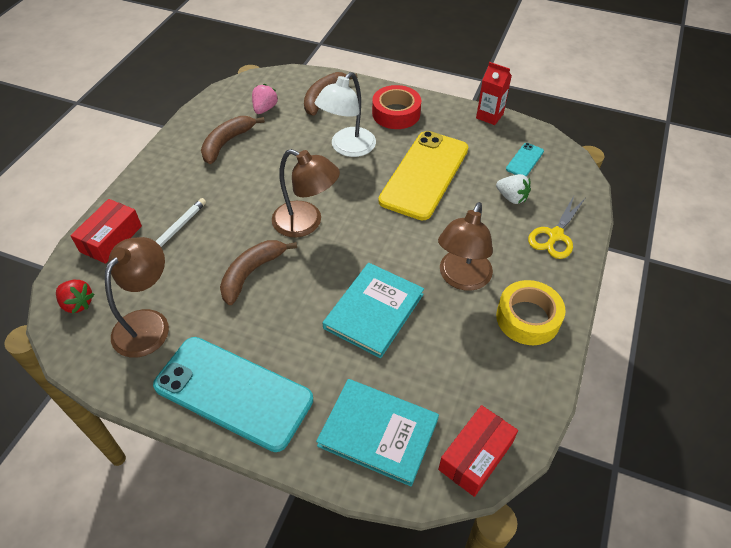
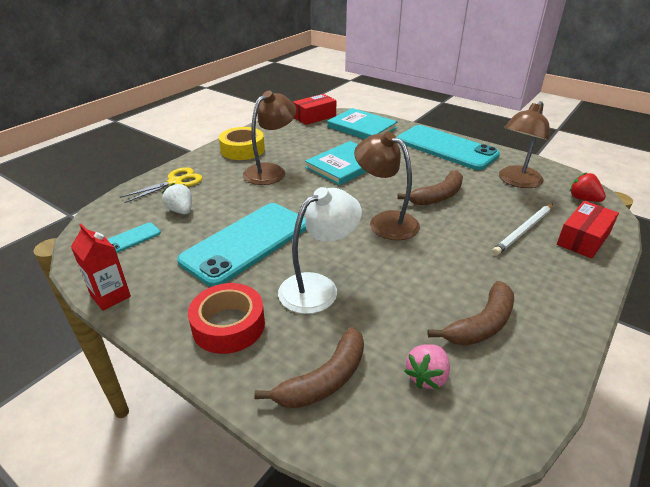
camera: 165 degrees left, 15 degrees down
(424, 175) = (246, 243): yellow phone -> turquoise phone

